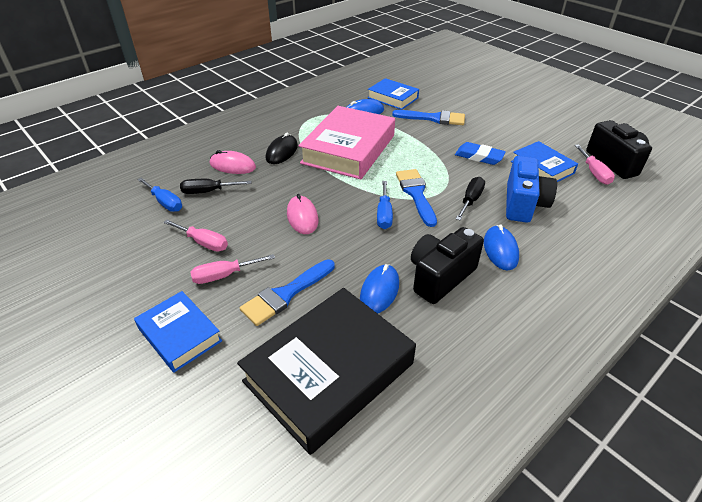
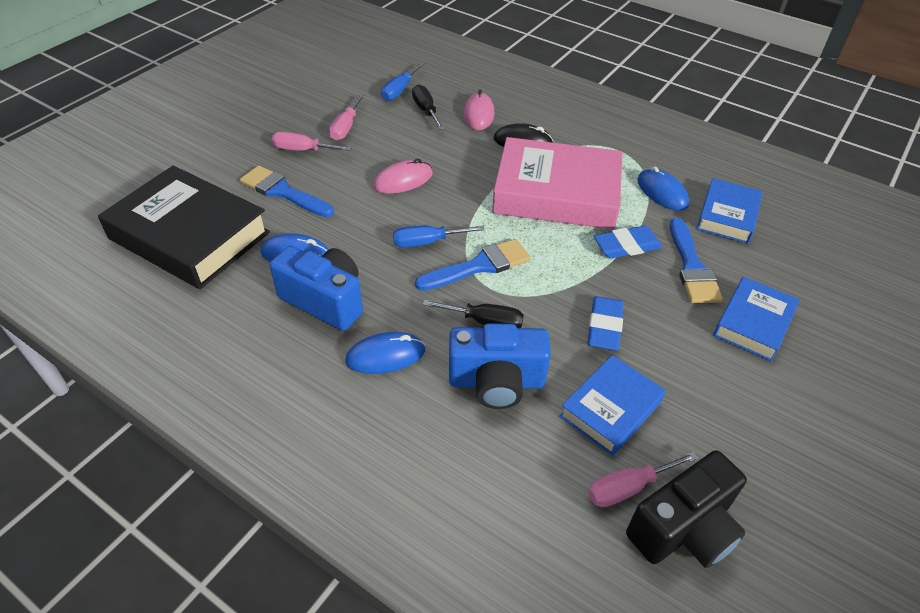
camera: 75 degrees right, 5 degrees up
(180, 335) = (229, 144): blue book -> blue book (753, 323)
(224, 275) = (303, 150): pink screwdriver -> pink screwdriver turned 45 degrees counterclockwise
(410, 134) = (627, 246): none -> blue eraser
(440, 277) = (325, 301): black camera -> blue camera

